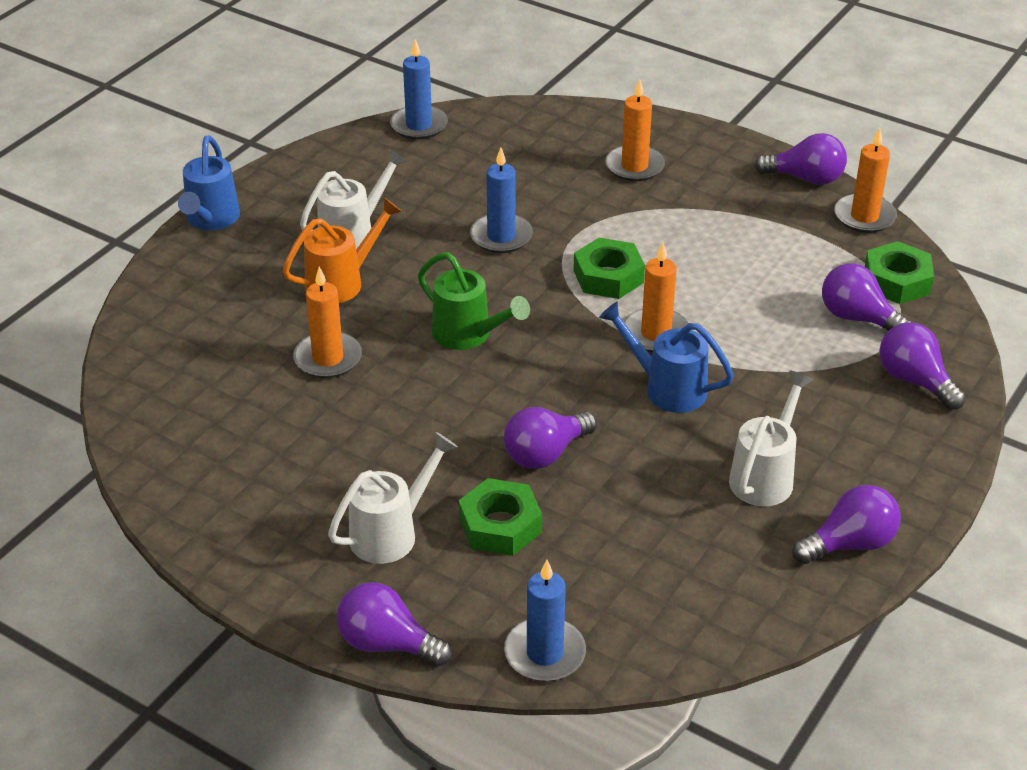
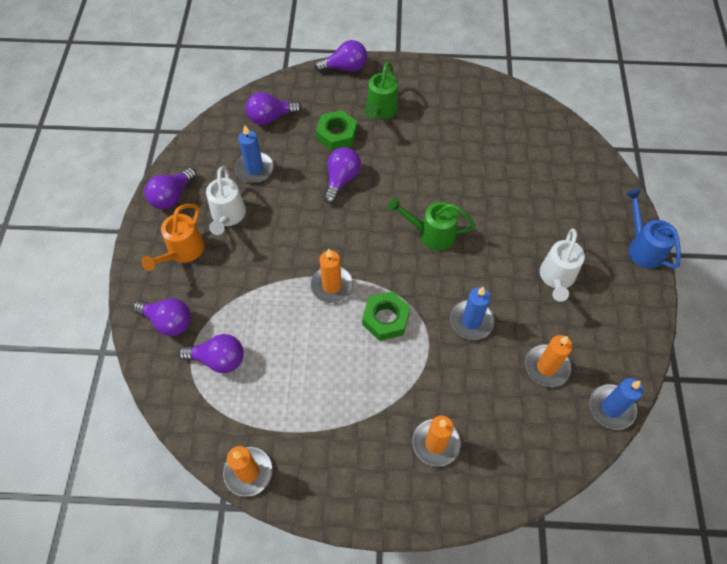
camera: 150 degrees right, 20 degrees up
(328, 358) = (488, 184): orange candle -> orange candle (546, 367)
(342, 282) = (527, 237): orange watering can -> orange watering can (182, 252)
(391, 533) = (380, 111): white watering can -> green watering can
(545, 653) = (281, 90): blue candle -> blue candle (254, 169)
(667, 388) = (304, 249): blue watering can -> none
(806, 178) = (308, 498): purple light bulb -> purple light bulb (270, 117)
(896, 281) = (204, 409): green nut -> none

